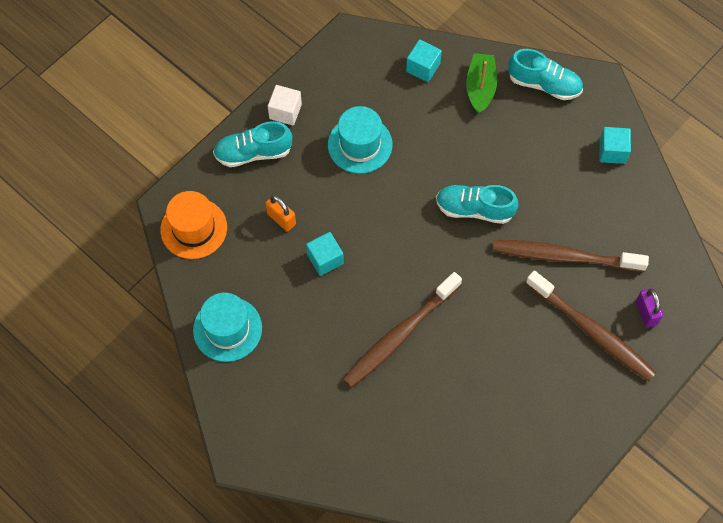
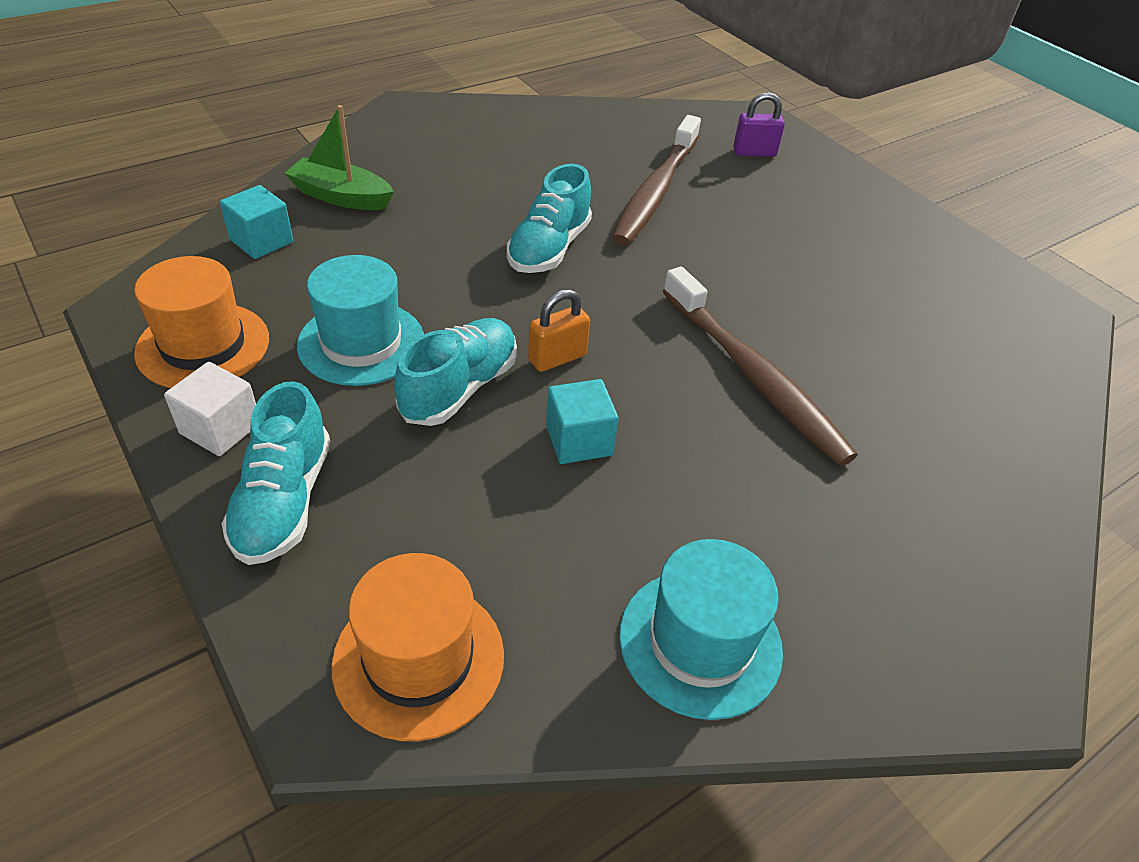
camera: 80 degrees left, 20 degrees down
(281, 219) = (464, 487): orange padlock -> orange padlock (557, 358)
(334, 80) = (203, 346): none -> orange hat
(544, 84) = (376, 146): turquoise shoe -> turquoise shoe (459, 388)
(592, 331) = (774, 196): brown toothbrush -> none
(612, 151) = (512, 122): turquoise cube -> none

